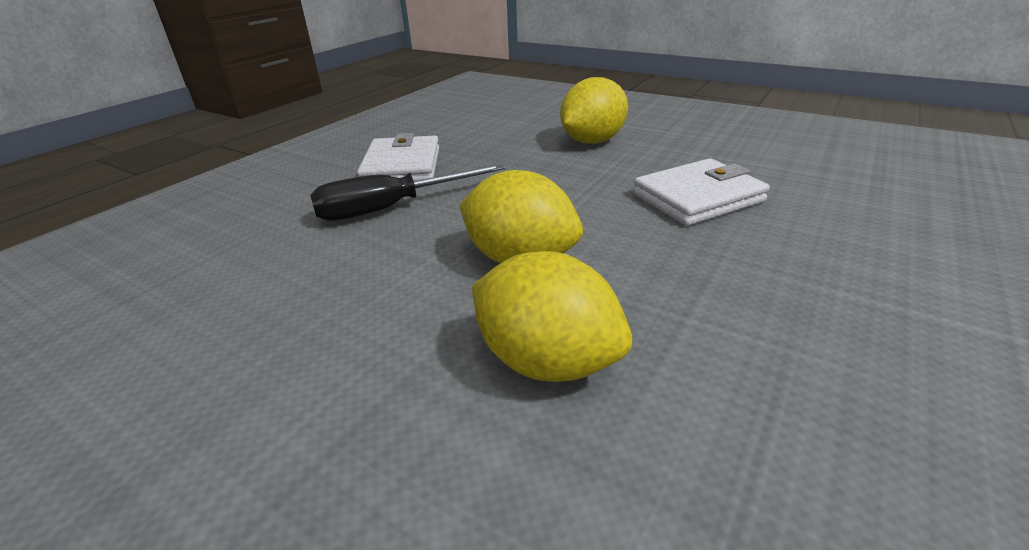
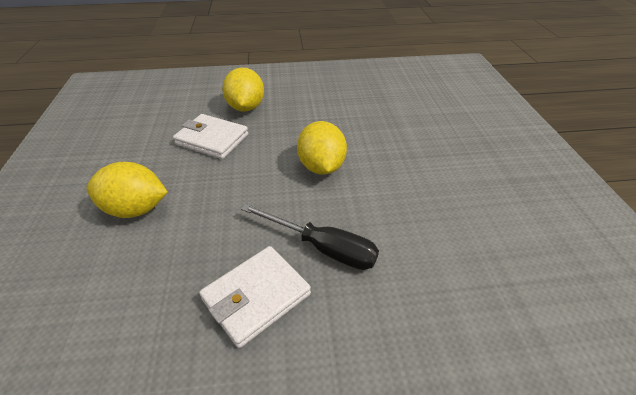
camera: 130 degrees left, 10 degrees up
(547, 361) = (369, 135): yellow lemon -> yellow lemon (246, 107)

